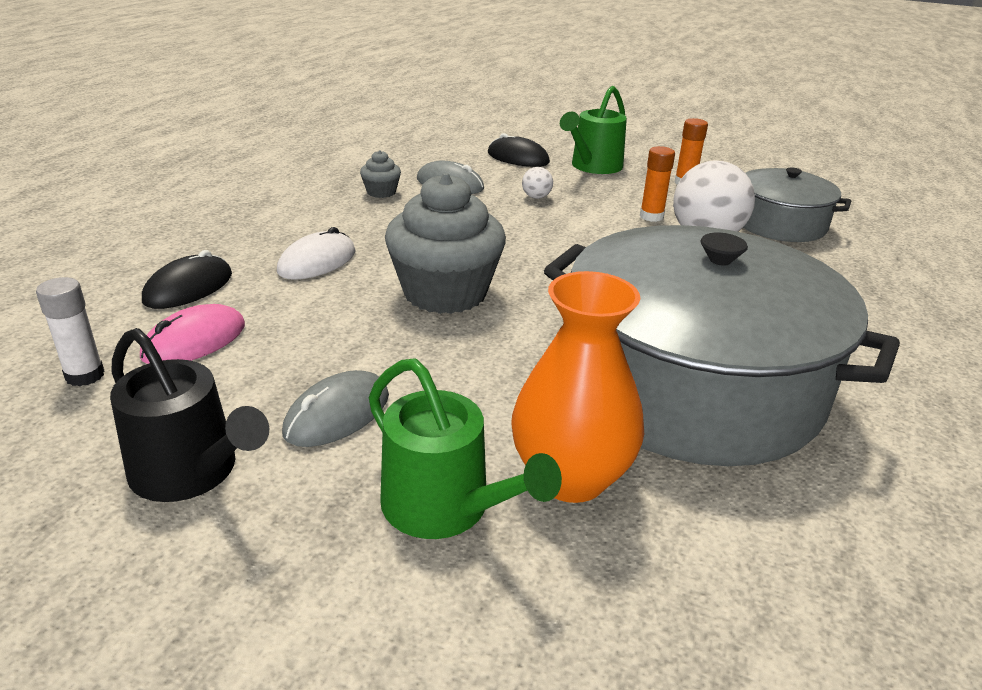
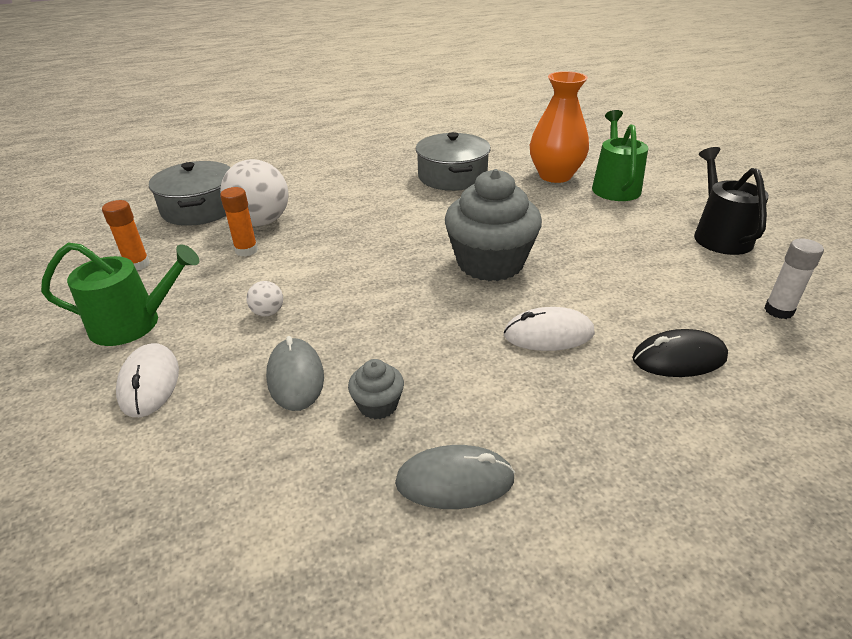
camera: 130 degrees left, 5 degrees up
(194, 341) = (692, 304): pink mouse -> none
(337, 414) = (630, 229): grey mouse -> grey mouse (454, 481)
(518, 158) = (149, 383): black mouse -> white mouse
(692, 385) = (452, 176): grey pot -> grey pot, size x0.52

